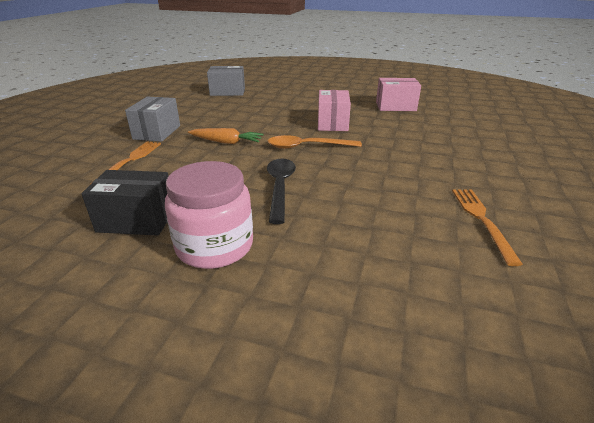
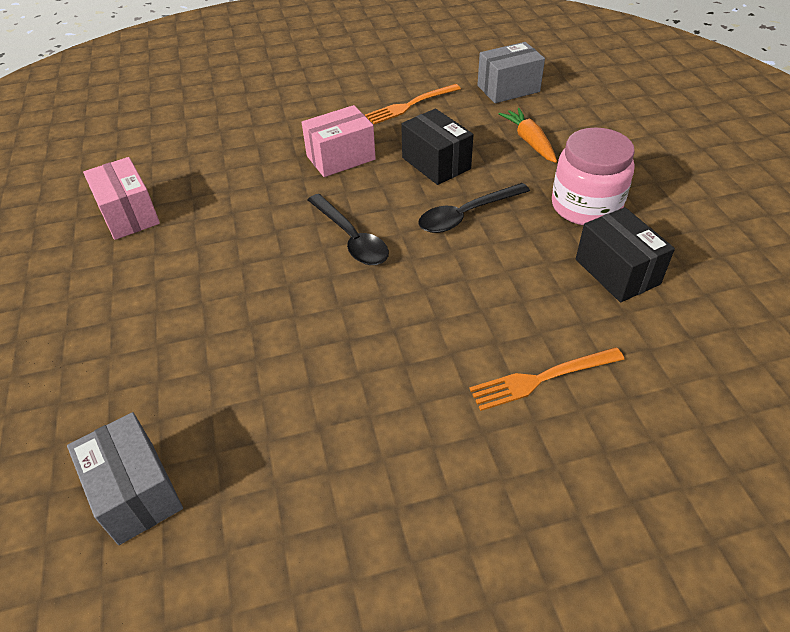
camera: 120 degrees left, 15 degrees up
(157, 132) = (437, 431): grey box -> grey box (508, 89)
(226, 142) = (400, 318): orange carrot -> orange carrot (529, 141)
(307, 147) = (351, 238): orange spoon -> black spoon
(332, 123) = (249, 249): pink box -> pink box (340, 158)
(360, 198) = (436, 163): none -> black box

